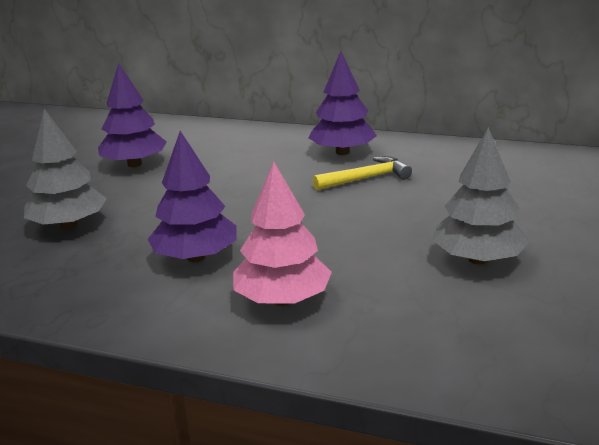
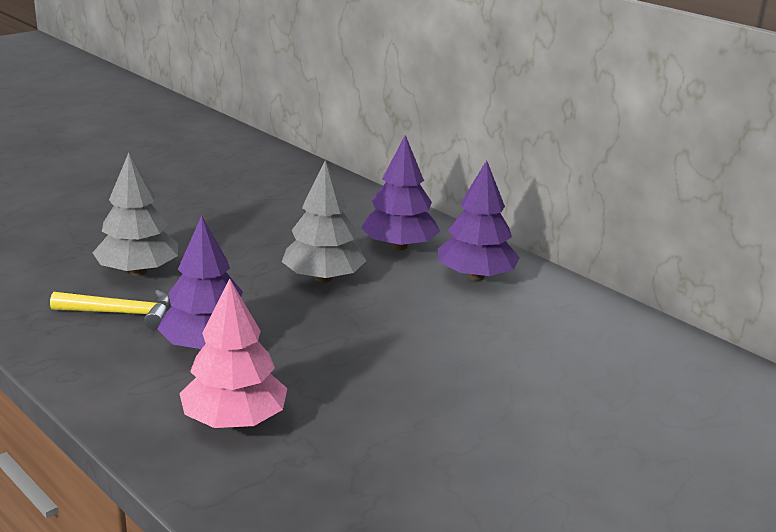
camera: 25 degrees right, 0 degrees up
(134, 164) = (259, 223): purple tree -> purple tree (399, 246)
(366, 178) = (464, 317): yellow hammer -> yellow hammer (121, 313)
(478, 259) = (468, 454): grey tree -> grey tree (323, 278)

